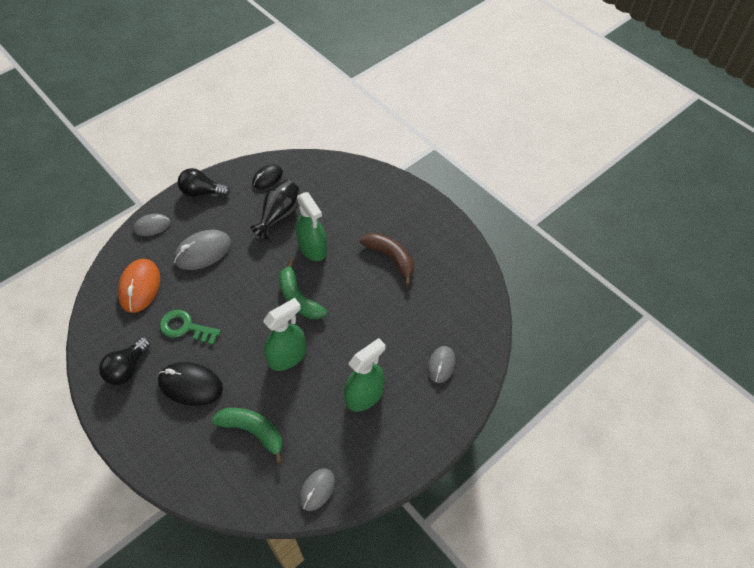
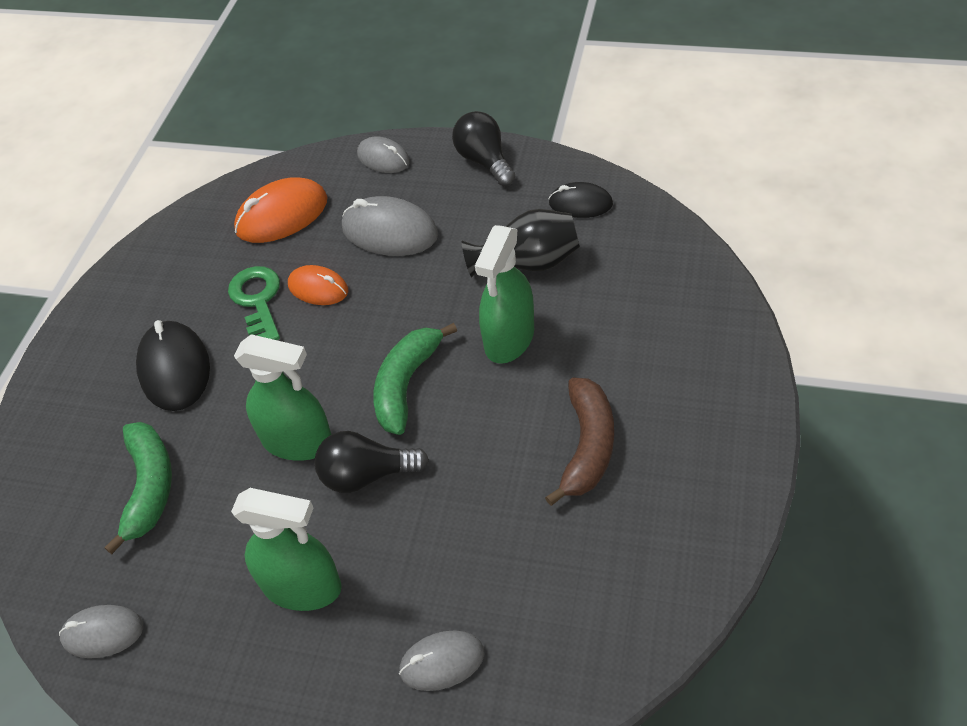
camera: 60 degrees right, 5 degrees down
(127, 368) = (155, 291): black light bulb -> black light bulb (367, 475)
(206, 299) = (318, 288): none -> orange mouse

